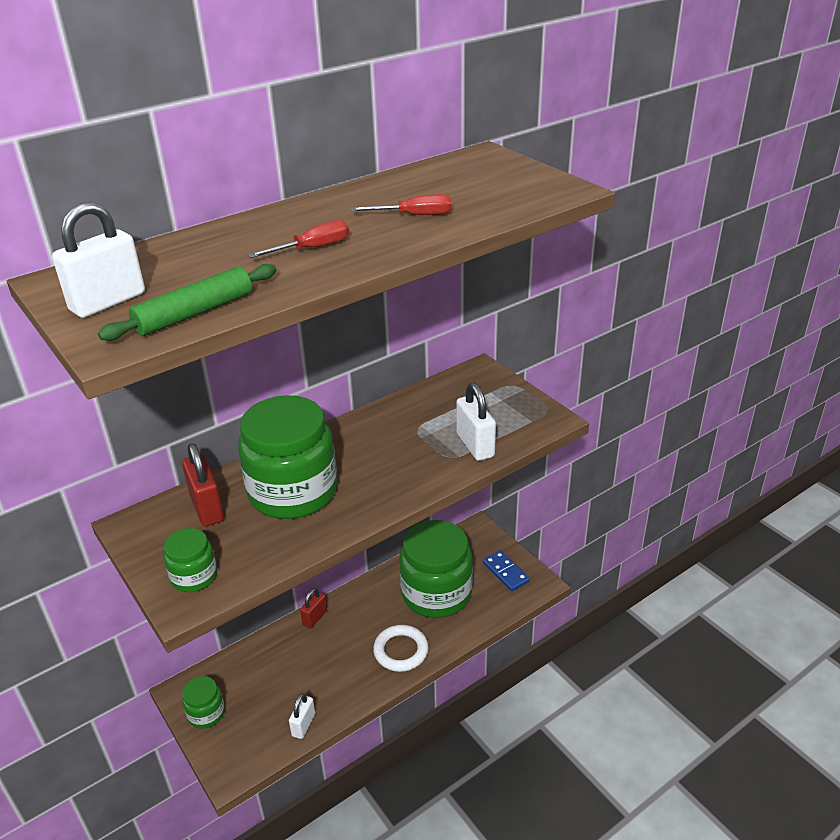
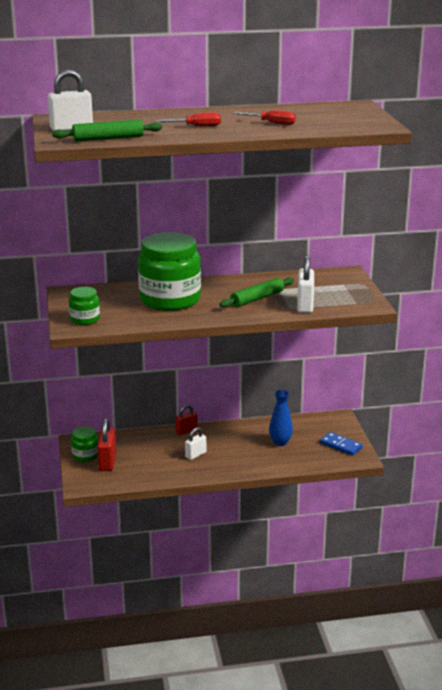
camera: 25 degrees right, 10 degrees down
(207, 508) = (114, 295): red padlock -> red padlock (107, 462)
(303, 725) = (141, 478): white padlock -> white padlock (195, 455)
(401, 651) = (232, 463): white ring -> none
(406, 451) = (257, 298): none -> green rolling pin
(436, 593) = (280, 442): green jar -> blue vase
(506, 572) = (341, 445): blue domino -> blue domino turned 45 degrees counterclockwise

